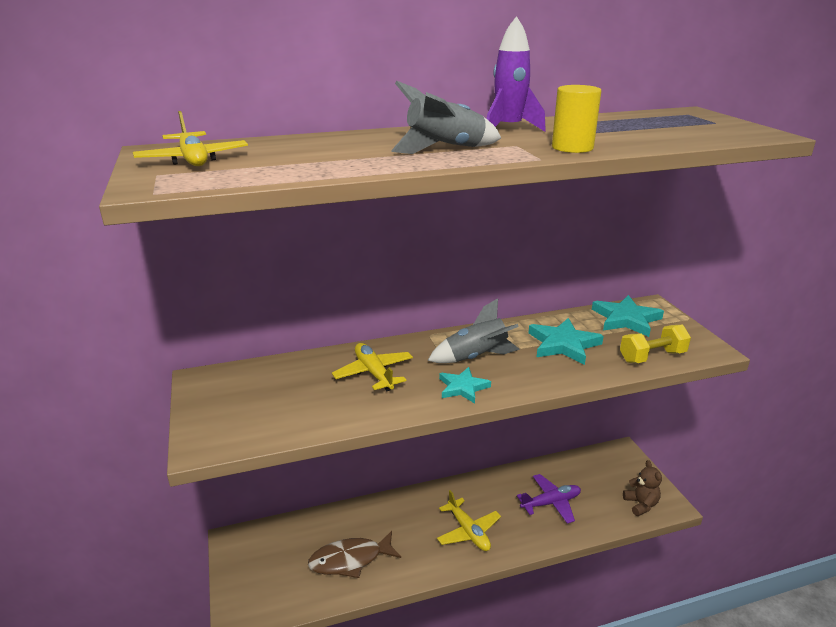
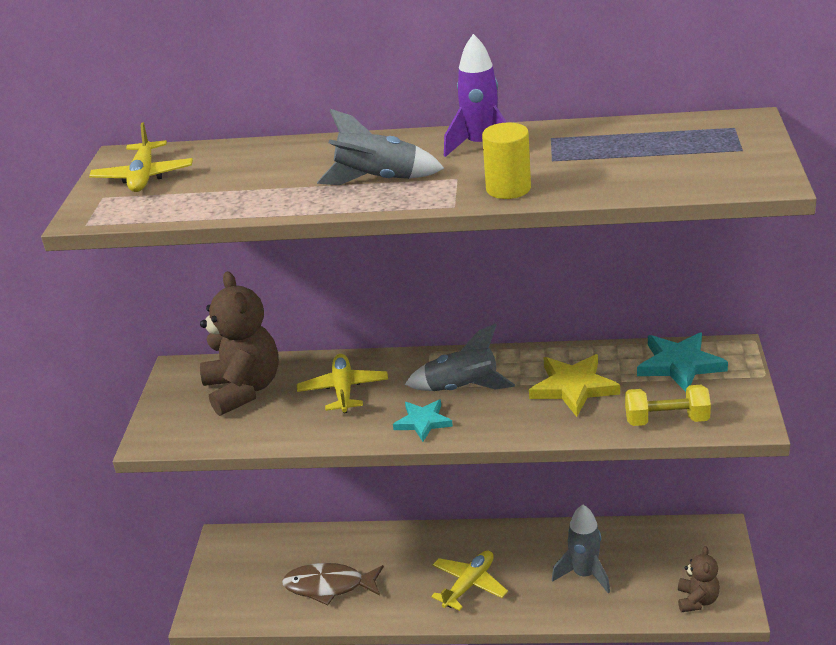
camera: 25 degrees right, 5 degrees up
(277, 386) = (244, 389): none -> brown teddy bear
(468, 531) = (469, 585): yellow plane -> yellow plane turned 135 degrees counterclockwise
(551, 503) = (584, 574): purple plane -> grey rocket
(563, 344) = (573, 387): turquoise star -> yellow star

